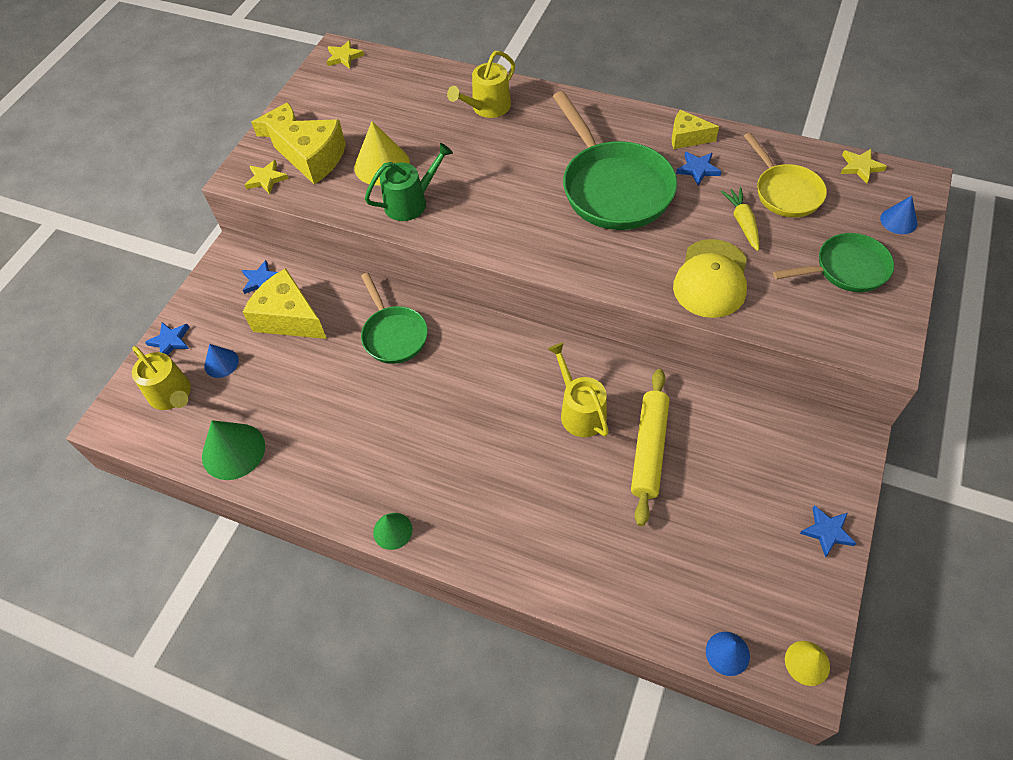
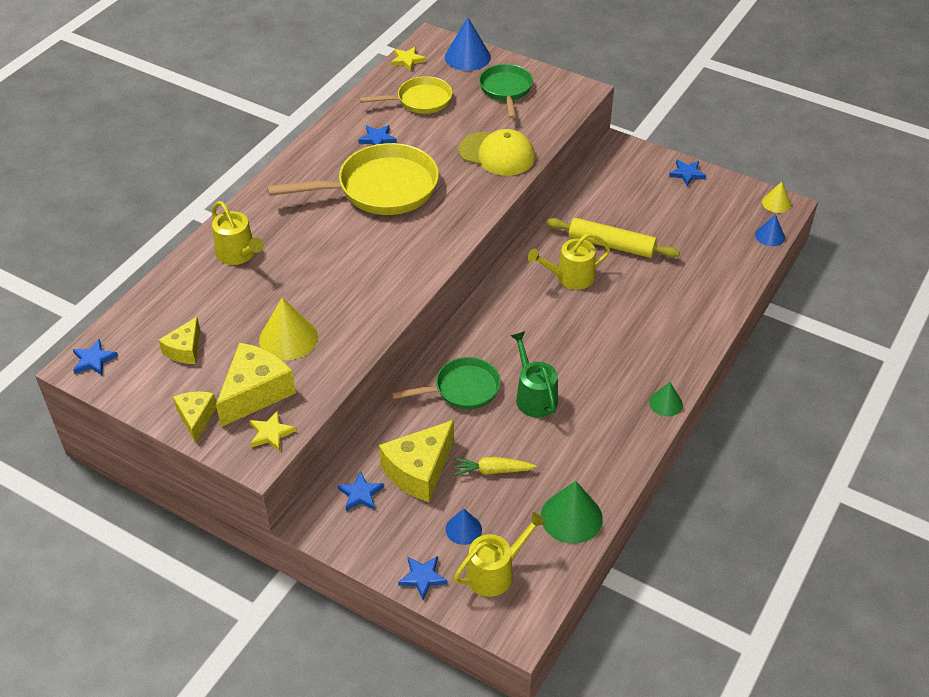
camera: 85 degrees left, 10 degrees down
(344, 57) = (94, 360): yellow star -> blue star
(410, 202) = (350, 320): green watering can -> green watering can (534, 396)
(613, 188) = (381, 189): green pan -> yellow pan
(687, 138) = (337, 138): yellow cheese -> yellow cheese (185, 350)
(742, 223) = (445, 128): yellow carrot -> yellow carrot (492, 471)
(898, 221) = (467, 57): blue cone -> blue cone, size x1.72

